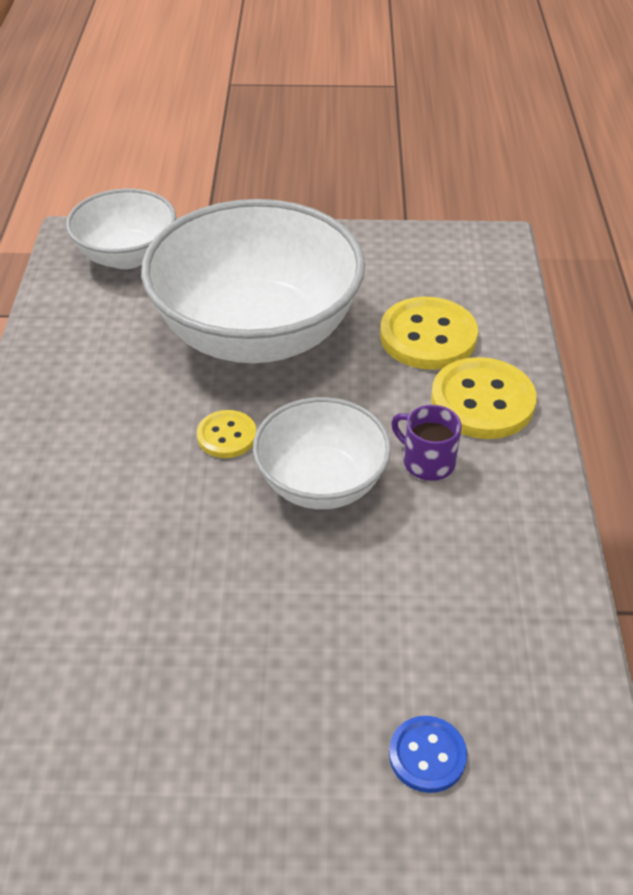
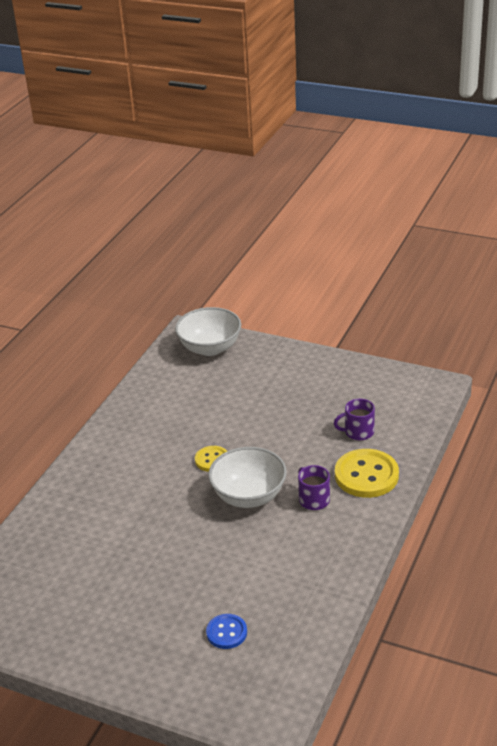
camera: 25 degrees right, 10 degrees down
(257, 333) = (259, 408): white bowl -> none
(428, 336) = (358, 432): yellow button -> purple mug

